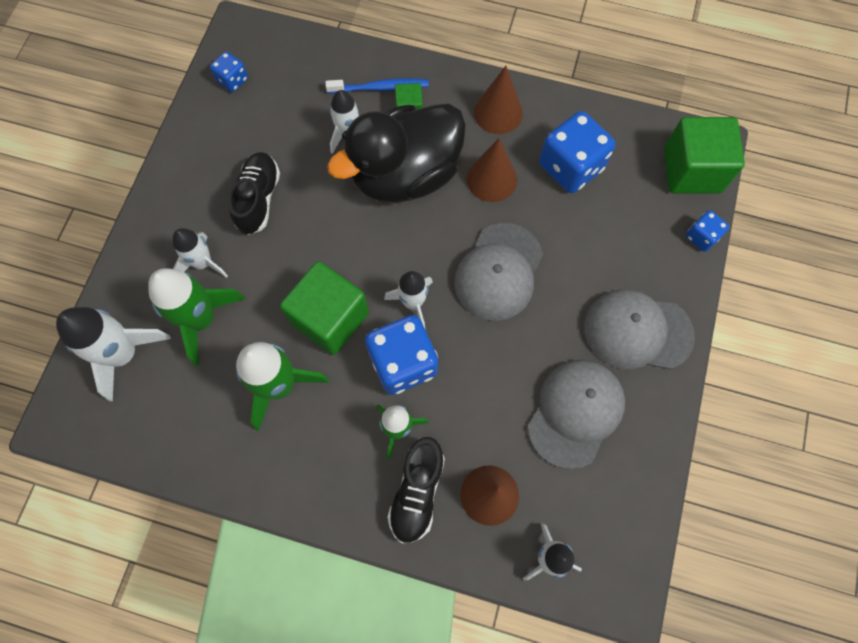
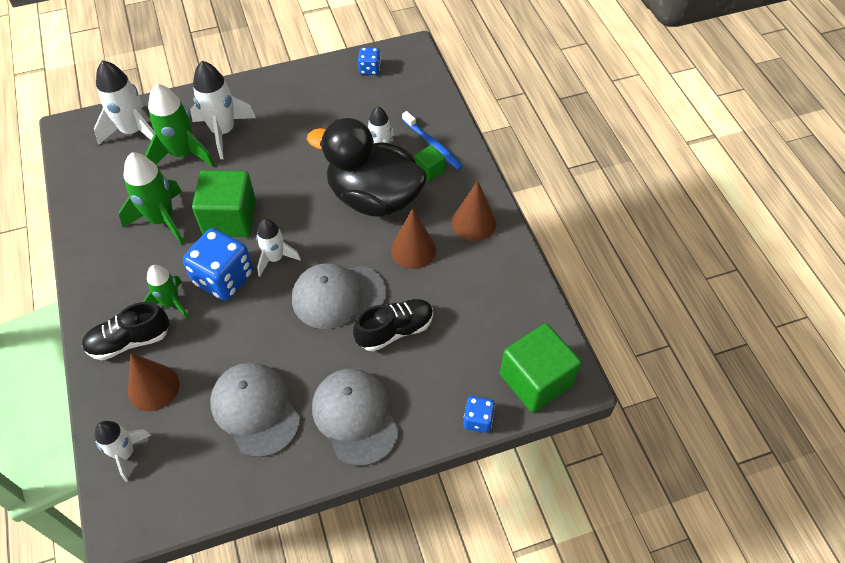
camera: 55 degrees right, 15 degrees down
(203, 263) = (223, 132): white rocket -> white rocket, size x1.58
(258, 199) = (291, 132): black shoe -> black shoe (395, 330)
(570, 167) = (466, 294): blue dice -> none
(575, 412) = (255, 409): grey cap -> grey cap turned 120 degrees counterclockwise

